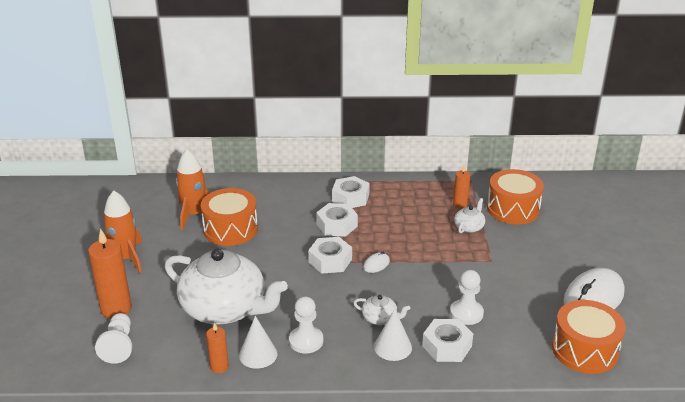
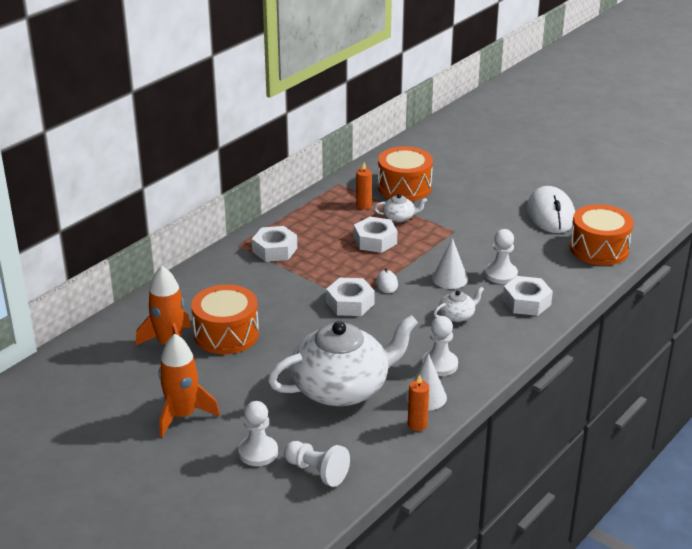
camera: 50 degrees left, 0 degrees up
(116, 309) = (258, 452): orange candle -> white pawn
(337, 225) = (304, 276): white nut -> white nut (375, 241)
(393, 347) = (498, 326): white cone -> white cone (450, 278)
(469, 227) = (399, 217): white teapot -> white teapot turned 105 degrees clockwise

